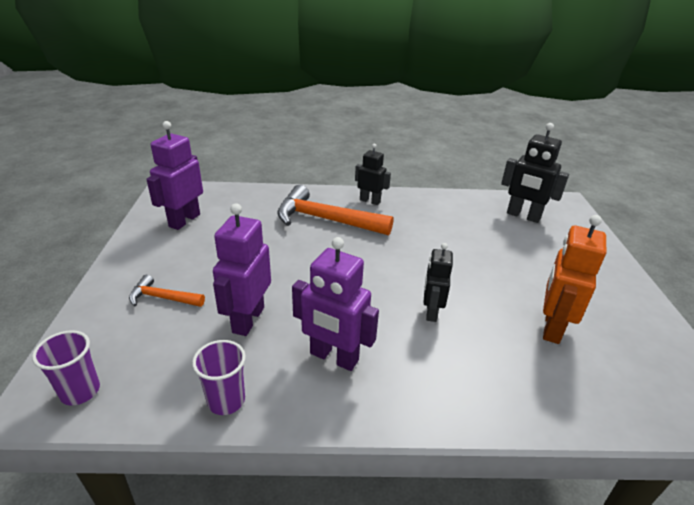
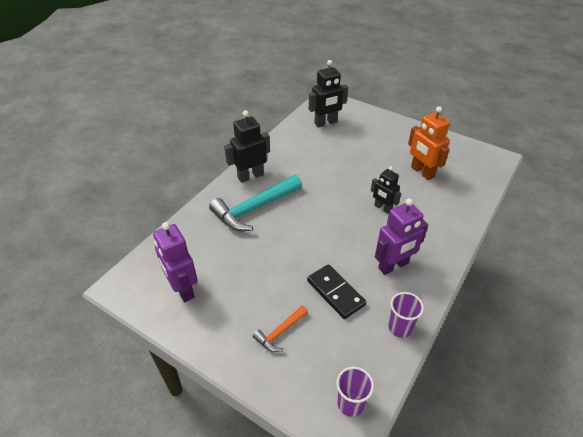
camera: 55 degrees left, 10 degrees up
(248, 319) = (335, 292): purple robot -> black domino
(326, 220) = (254, 208): orange hammer -> turquoise hammer
(370, 201) = (250, 176): black robot -> black robot, size x1.53

